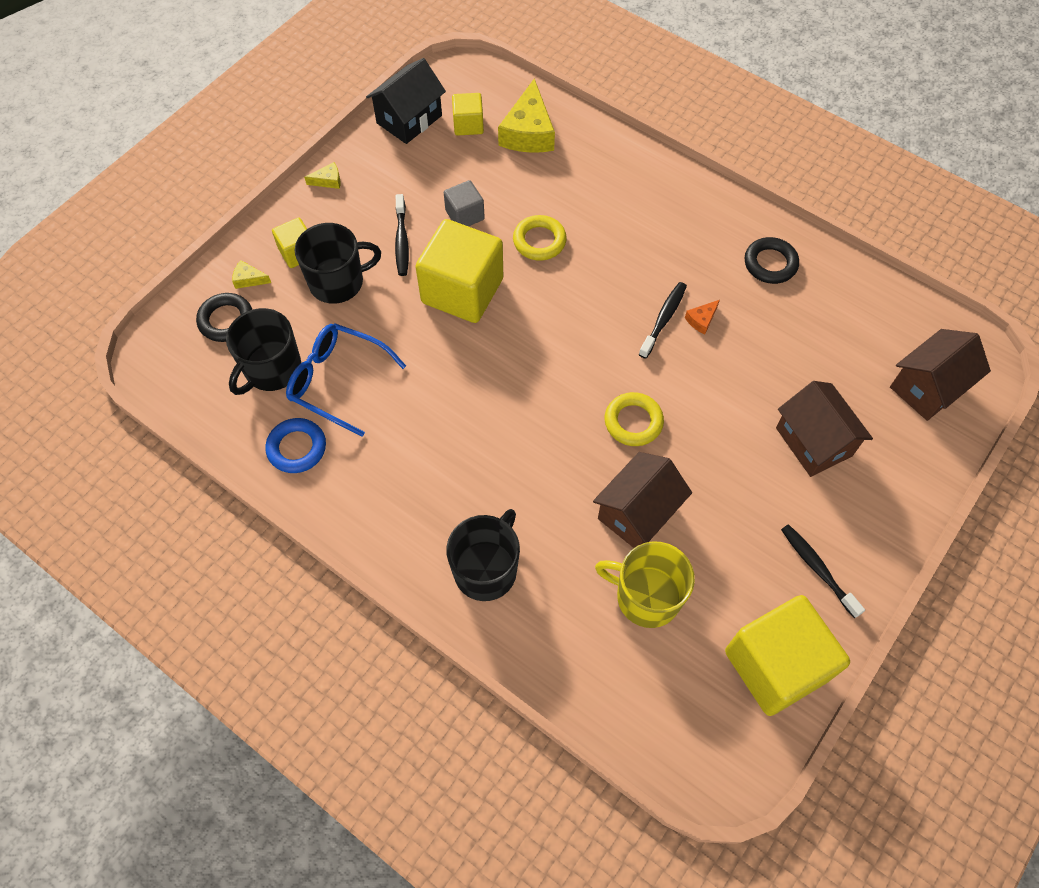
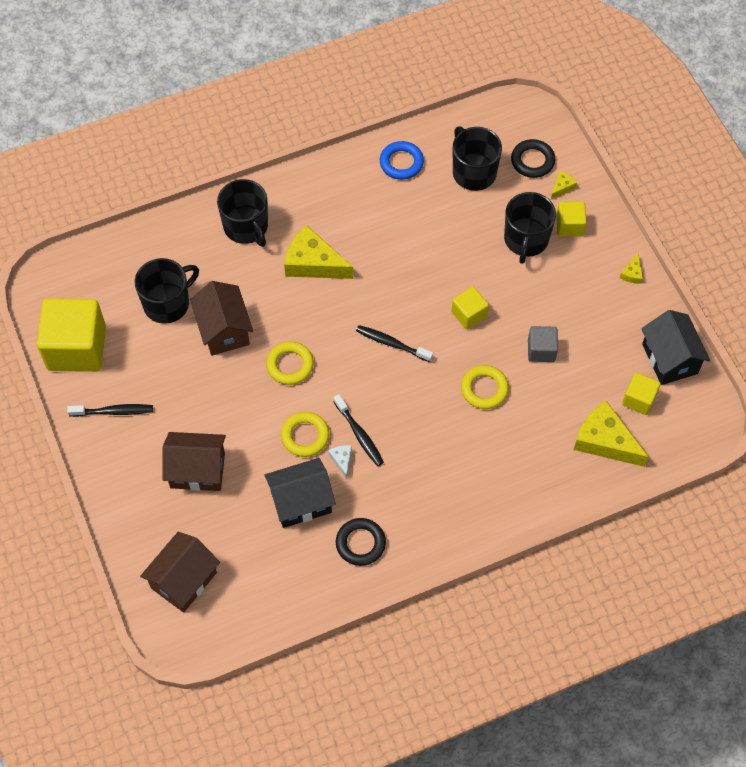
camera: 120 degrees right, 0 degrees up
(337, 381) = (439, 205): blue glasses -> none
(402, 241) = (541, 296): black toothbrush -> black toothbrush (392, 344)
(462, 291) = (469, 314): yellow cube -> yellow cube, size x0.49
(491, 468) = (313, 263): none -> yellow cheese
(646, 596) = (167, 303): yellow mug -> black mug
(701, 320) = (342, 460): orange cheese -> white cheese
(701, 364) = (305, 436): none -> yellow ring
(770, 331) = (301, 502): none -> black house
(927, 387) = (184, 580): brown house -> brown house turned 45 degrees clockwise

